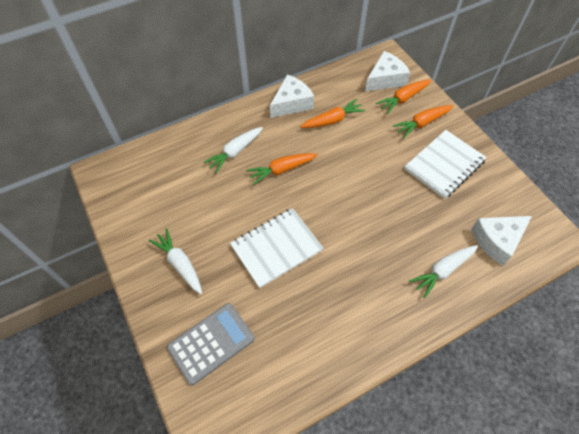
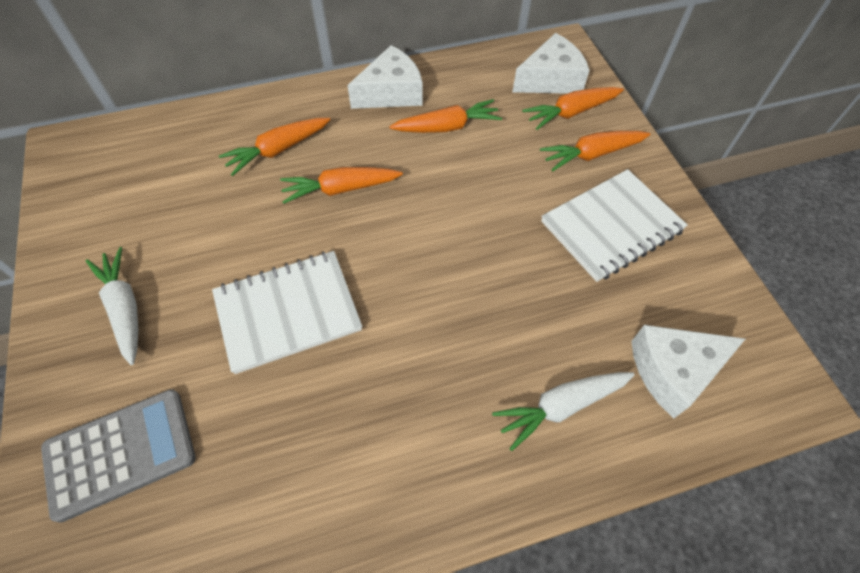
camera: 10 degrees right, 0 degrees up
(235, 152) = (278, 150): white carrot -> orange carrot

